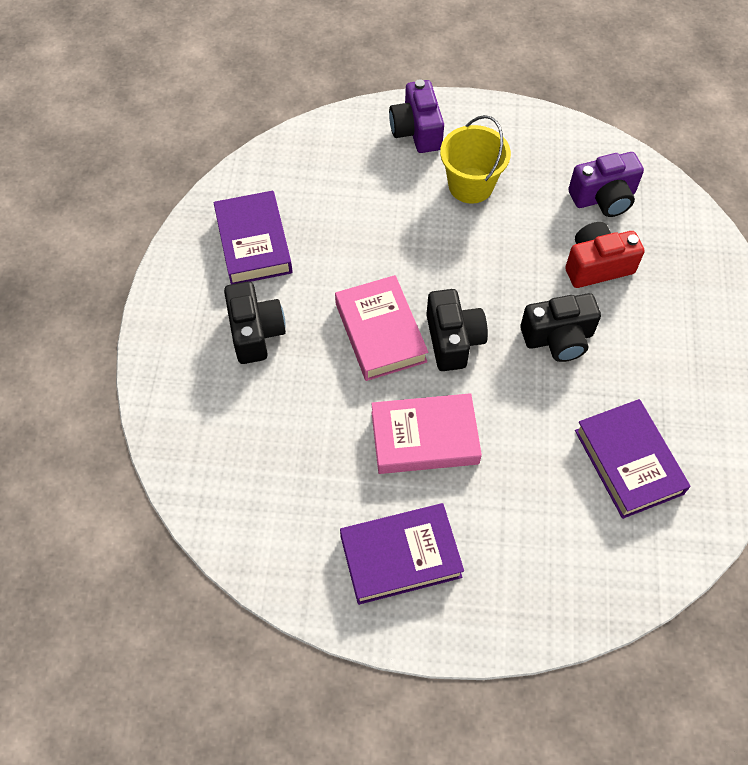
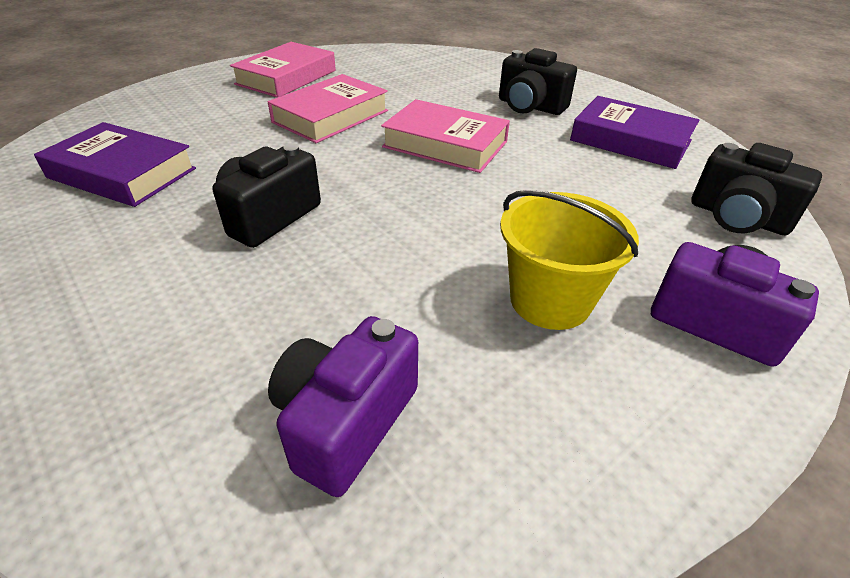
camera: 135 degrees right, 20 degrees down
(400, 556) = (286, 77): purple book -> pink book
(453, 340) = (377, 168): black camera -> black camera (737, 217)
(597, 265) = (277, 310): red camera -> none

